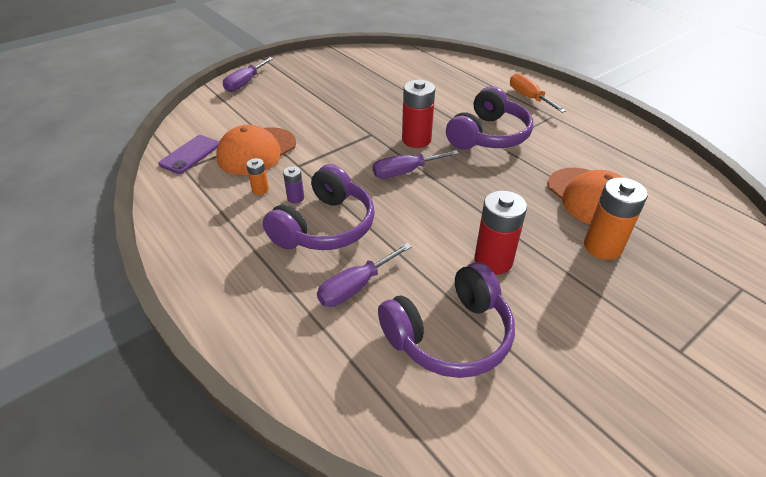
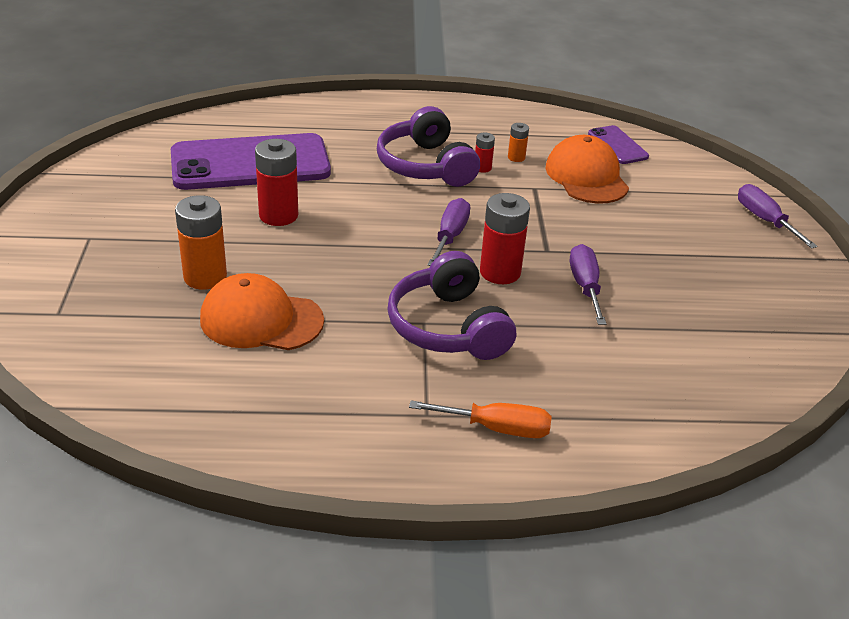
camera: 125 degrees right, 5 degrees down
(295, 198) = (482, 168): purple battery -> red battery
(356, 287) = (343, 151): purple screwdriver -> purple screwdriver (585, 286)
(450, 335) = (250, 163): purple headphones -> purple phone

